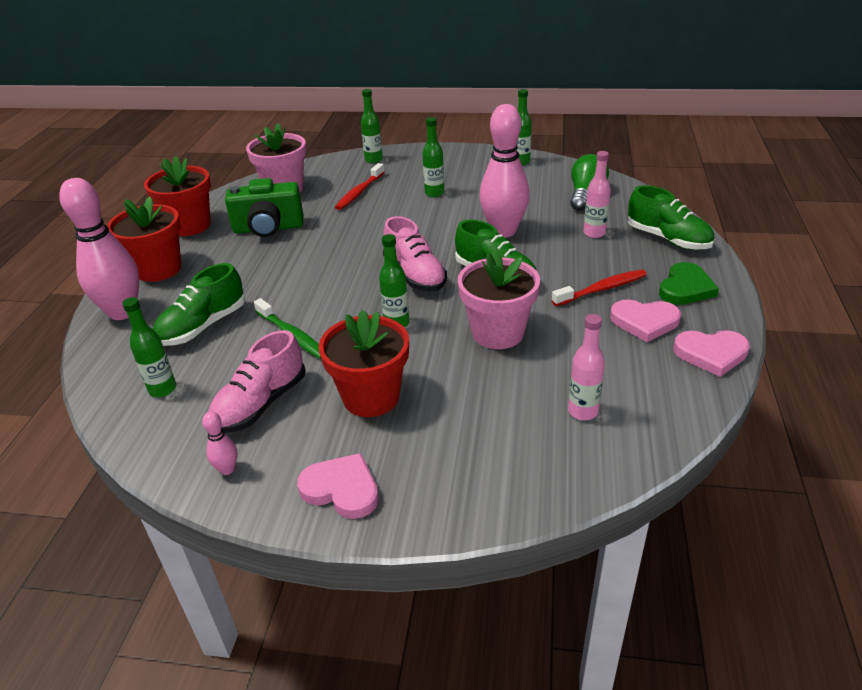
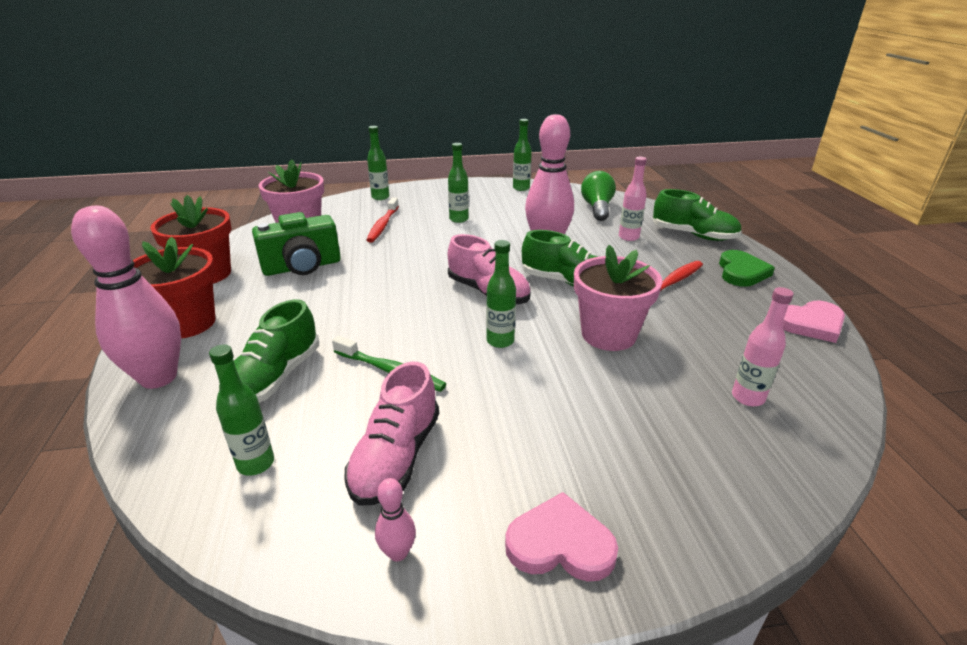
camera: 20 degrees left, 5 degrees down
(371, 397) = (523, 424): red flower pot -> none
(644, 322) = (732, 305): pink heart -> none

